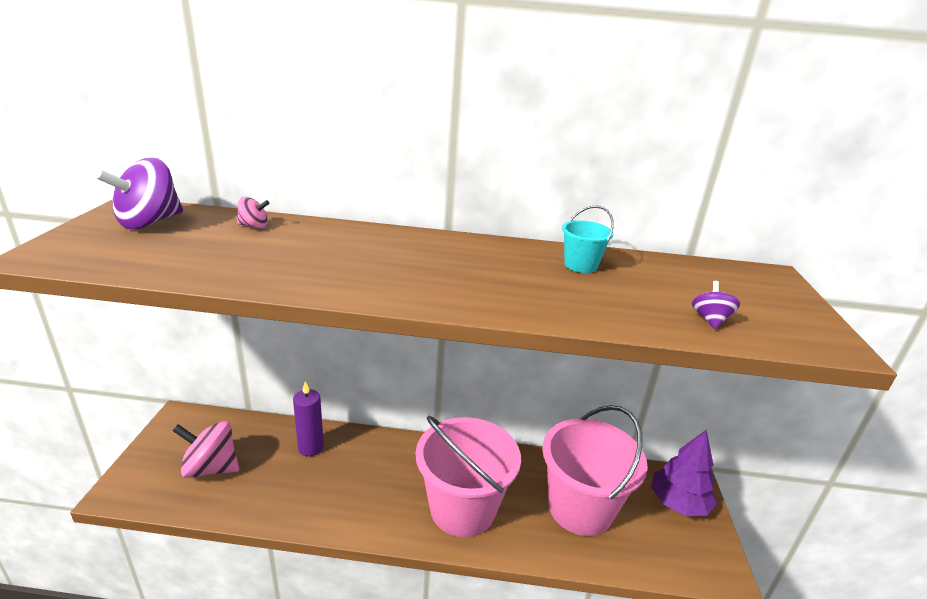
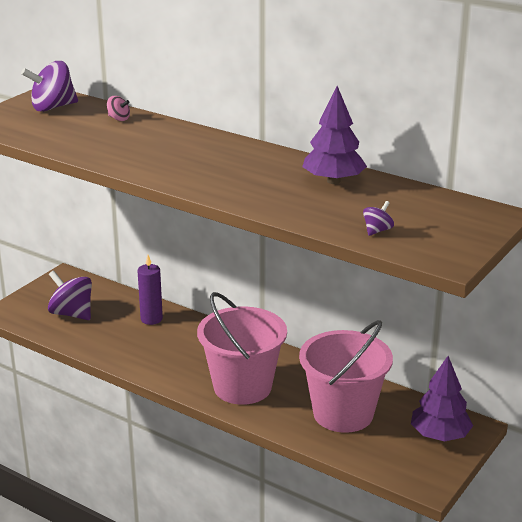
camera: 30 degrees right, 0 degrees up
(211, 468) = (72, 314): pink spinning top -> purple spinning top
(580, 265) = (333, 181): turquoise bucket -> purple tree

